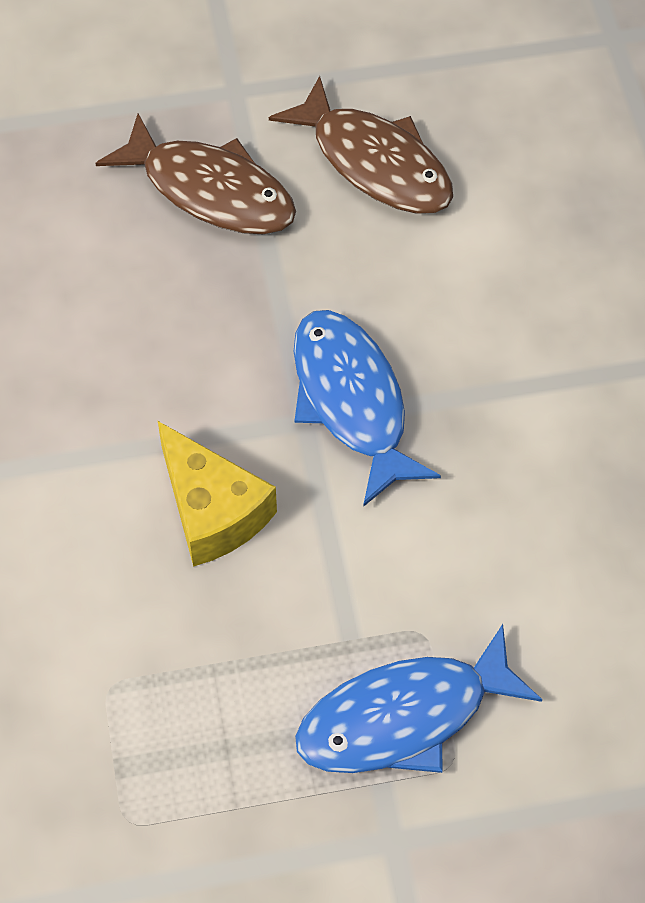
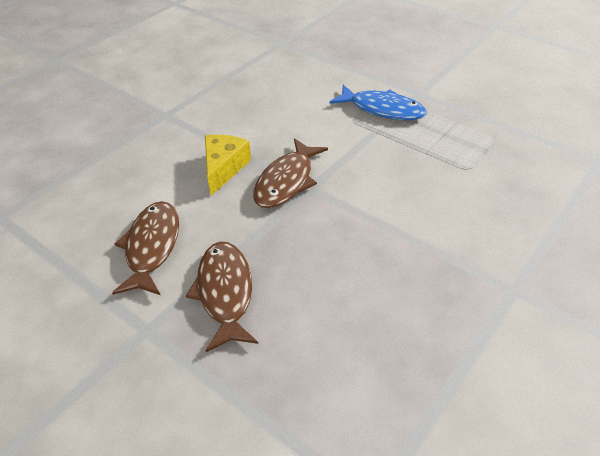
camera: 130 degrees left, 15 degrees down
(212, 510) = (376, 187): yellow cheese -> yellow cheese (224, 168)
(351, 401) = (287, 181): blue fish -> brown fish

